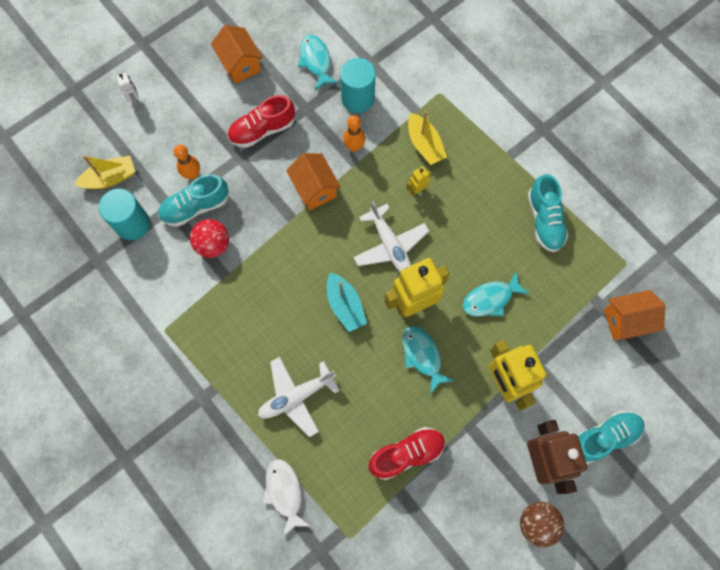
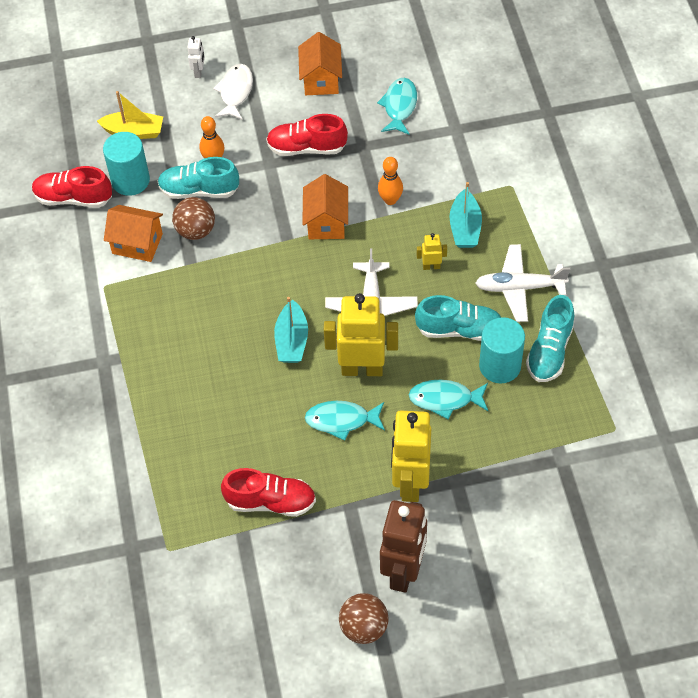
camera: 30 degrees right, 15 degrees down
(92, 262) = (73, 198): none -> red shoe
(213, 244) = (196, 230): red ball -> brown ball
(284, 492) = (130, 480): white fish -> white fish (235, 92)
(296, 396) = (193, 400): white plane -> white plane (519, 288)
(357, 98) = (421, 157): turquoise cylinder -> turquoise cylinder (500, 366)
(422, 356) = (341, 420): turquoise fish -> turquoise fish turned 90 degrees counterclockwise
(424, 144) = (465, 227): yellow boat -> turquoise boat
(603, 437) = (484, 582): turquoise shoe -> turquoise shoe (459, 329)
(626, 320) = (580, 484): orange house -> orange house (137, 244)

